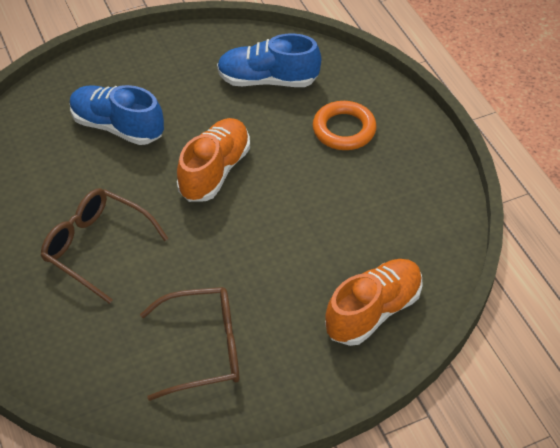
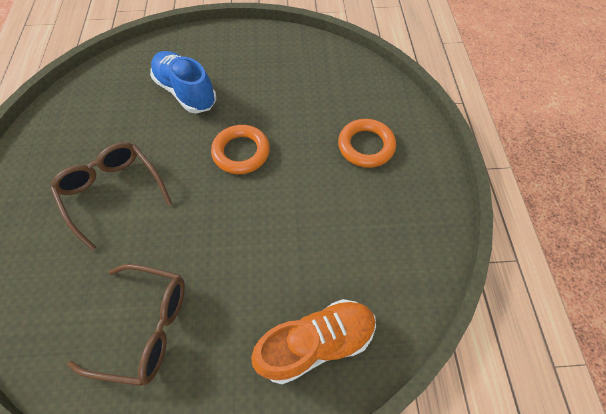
camera: 20 degrees right, 10 degrees up
(215, 171) = (241, 152): orange shoe -> orange ring
(268, 80) = (321, 85): blue shoe -> none

